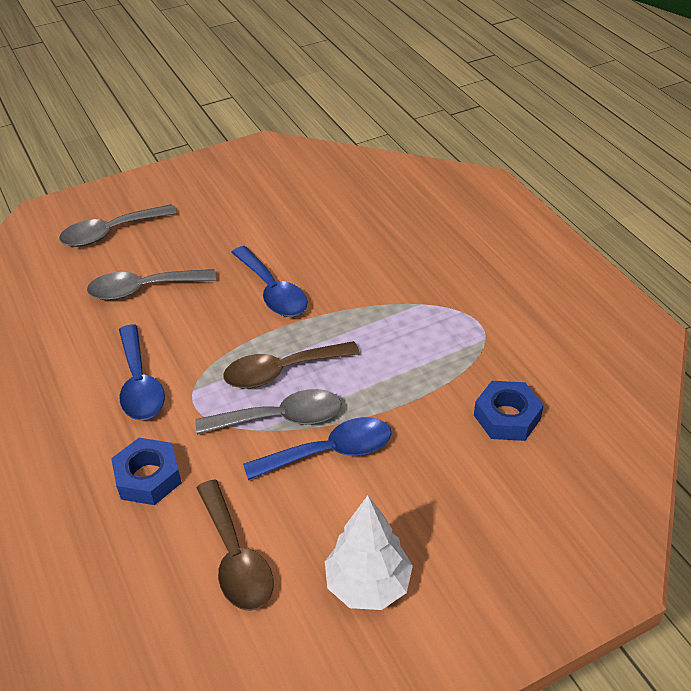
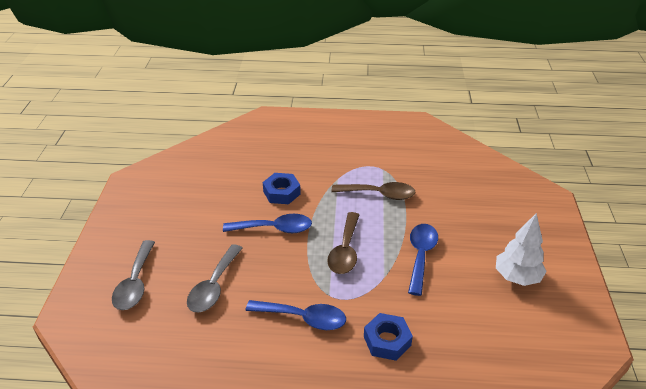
camera: 60 degrees left, 5 degrees down
(236, 558) = (472, 322): brown spoon -> brown spoon (379, 194)
(281, 418) = (382, 265): grey spoon -> none
(507, 417) = (440, 186): blue nut -> blue nut (281, 192)

